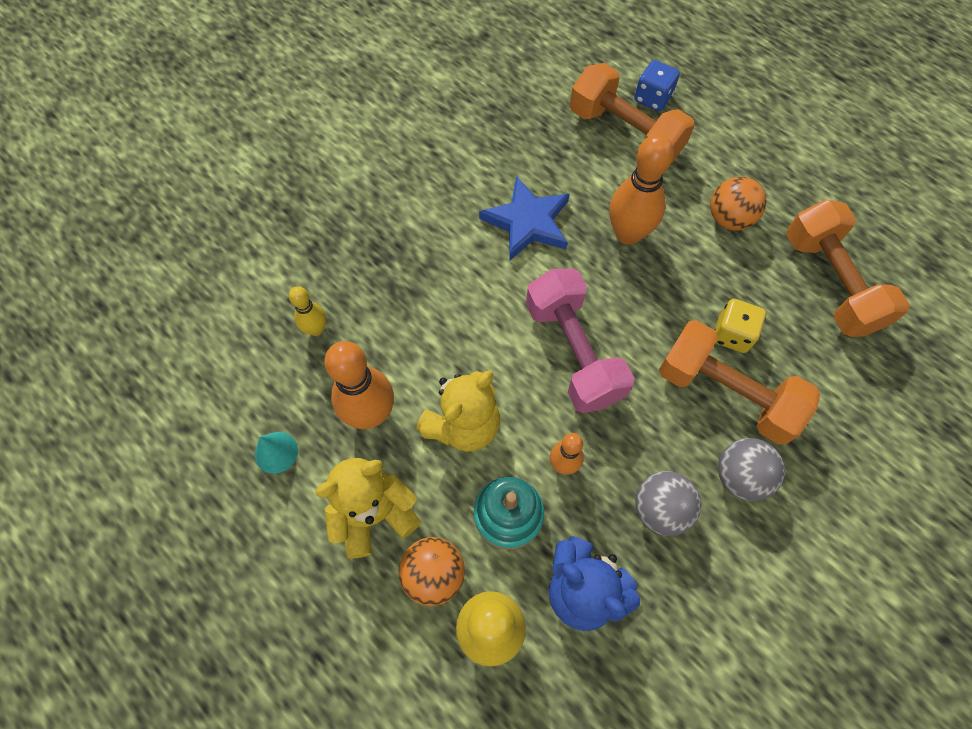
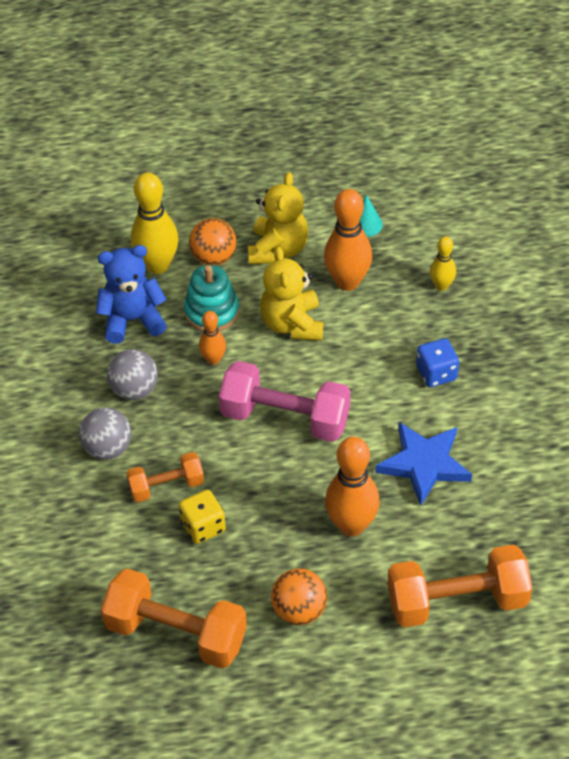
camera: 130 degrees right, 15 degrees down
(652, 98) = (480, 658): blue dice -> blue dice (436, 373)
(726, 393) = (166, 486): orange dumbbell -> orange dumbbell, size x0.57

